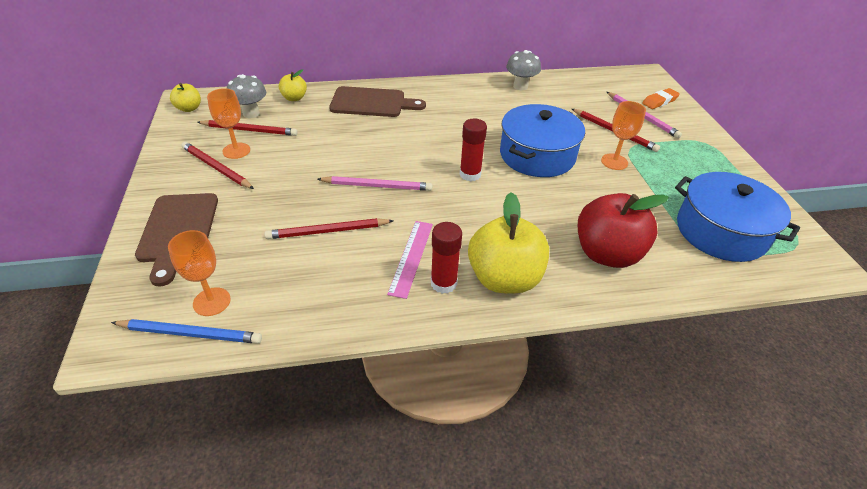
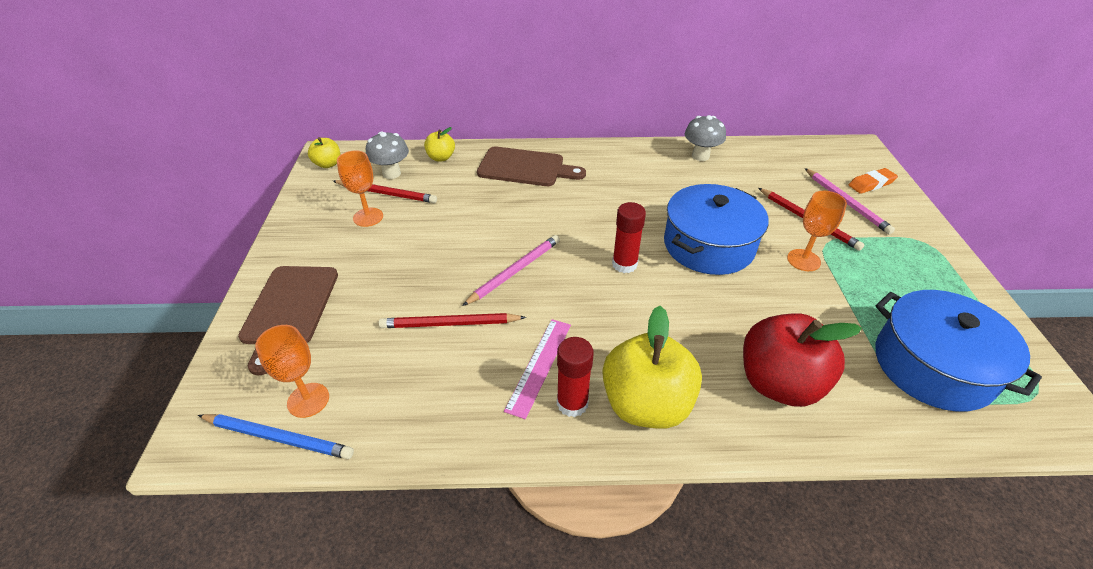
camera: 10 degrees right, 0 degrees up
(216, 168) = (343, 236): red pencil -> none
(377, 186) = (515, 271): pink pencil -> pink pencil turned 60 degrees counterclockwise

